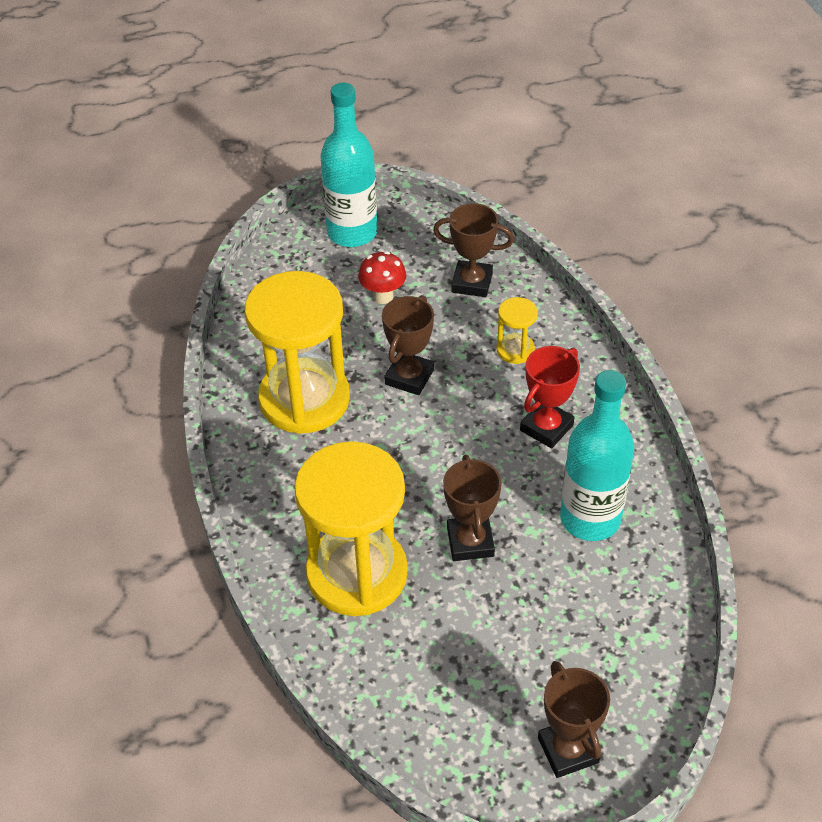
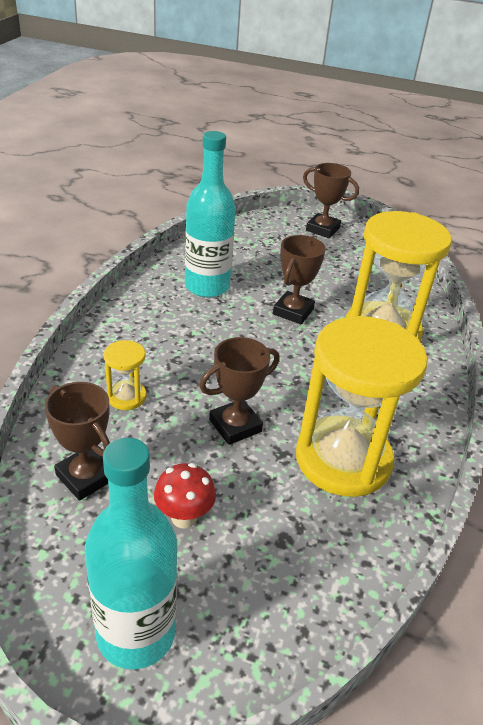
camera: 150 degrees left, 10 degrees down
(546, 427) = (172, 338): red trophy -> none
(568, 750) = (322, 229): brown trophy -> brown trophy turned 75 degrees counterclockwise

